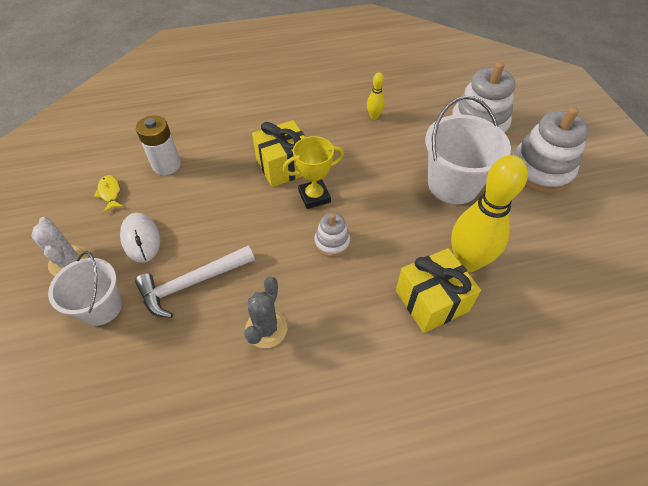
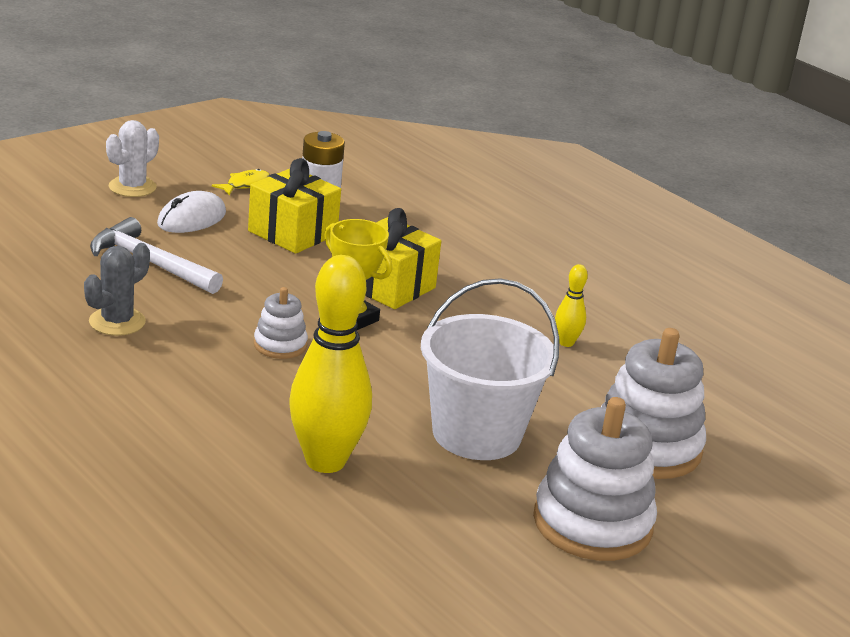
camera: 60 degrees right, 25 degrees down
(101, 307) = (86, 219): white bucket -> none
(266, 328) = (117, 322): grey cactus -> grey cactus turned 45 degrees counterclockwise
(431, 301) = (234, 437): yellow gift -> yellow gift (292, 233)

